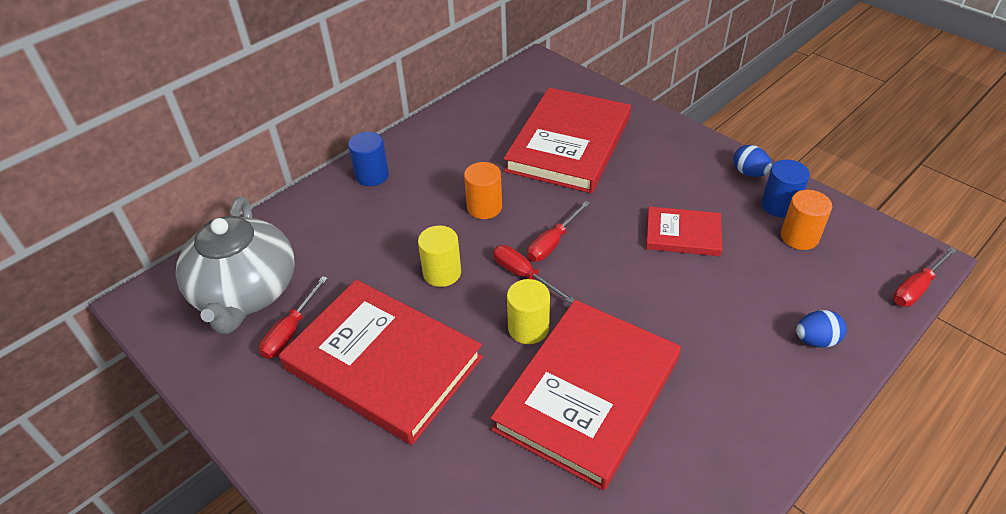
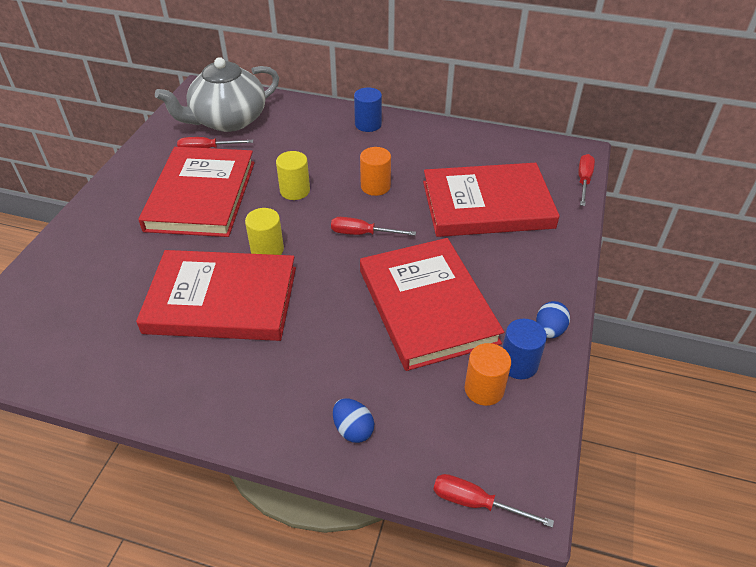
camera: 60 degrees right, 0 degrees up
(523, 275) = (318, 230): red screwdriver -> red screwdriver (583, 180)
(683, 234) = (427, 306): red book -> red book, size x1.97

